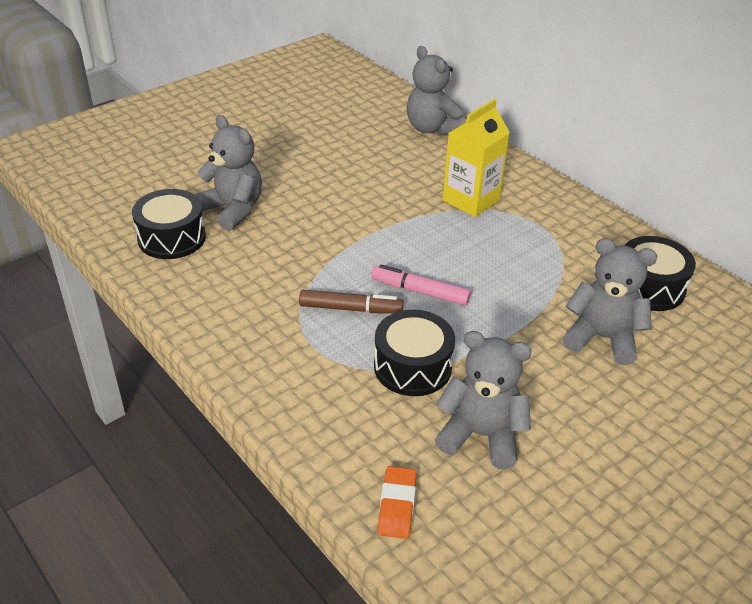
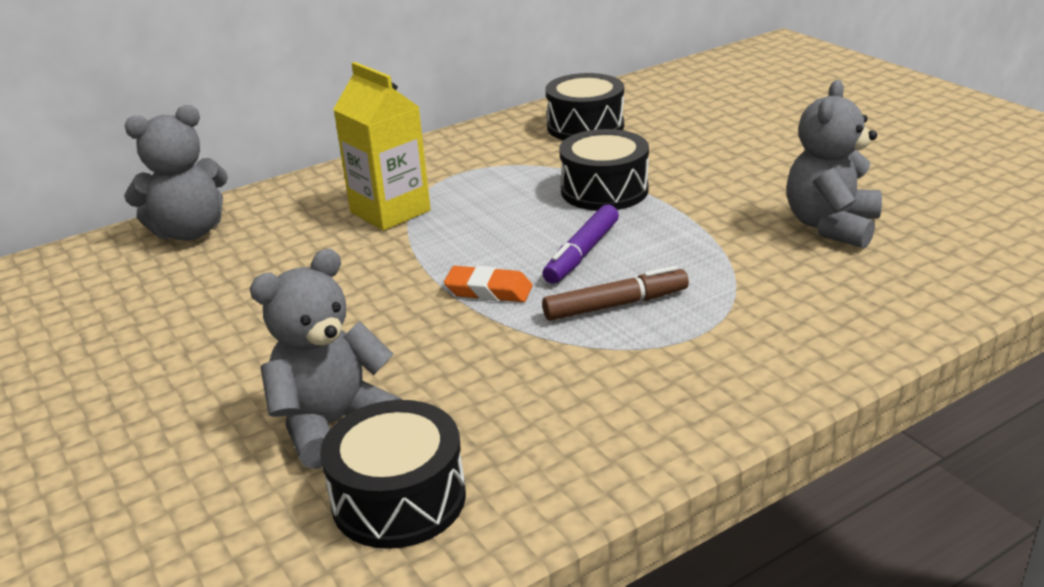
camera: 80 degrees left, 10 degrees down
(351, 309) = (616, 305): brown marker -> brown marker turned 60 degrees clockwise
(397, 505) = (954, 278): orange eraser -> orange eraser (489, 290)
(412, 367) = (727, 263): black drum -> black drum (604, 190)
(420, 291) = (581, 253): pink marker -> purple marker
(602, 338) = (667, 155): grey teddy bear -> none

